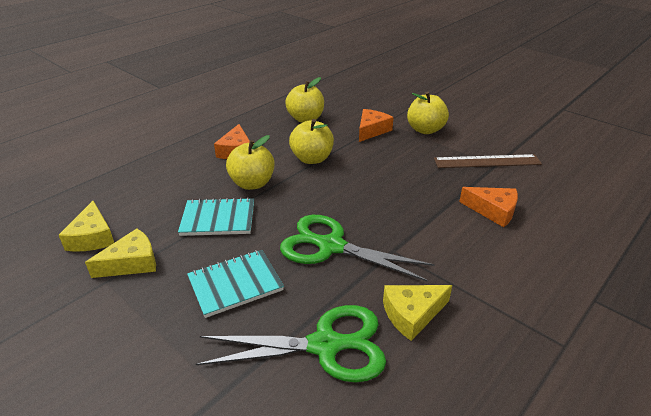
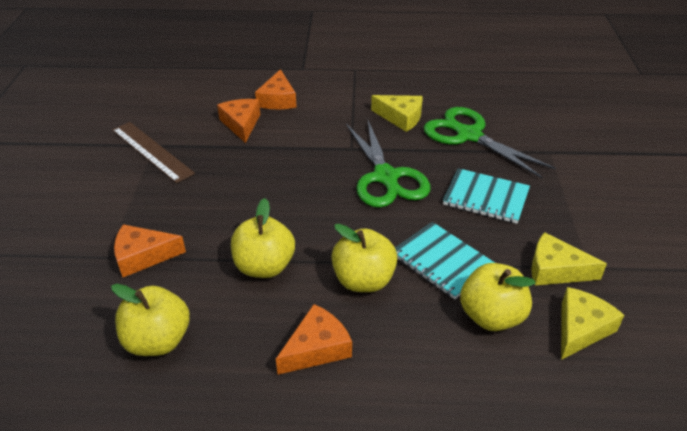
camera: 130 degrees left, 5 degrees up
(425, 130) = (105, 215): yellow apple -> yellow apple (491, 316)
(525, 249) = (278, 99): none -> orange cheese

